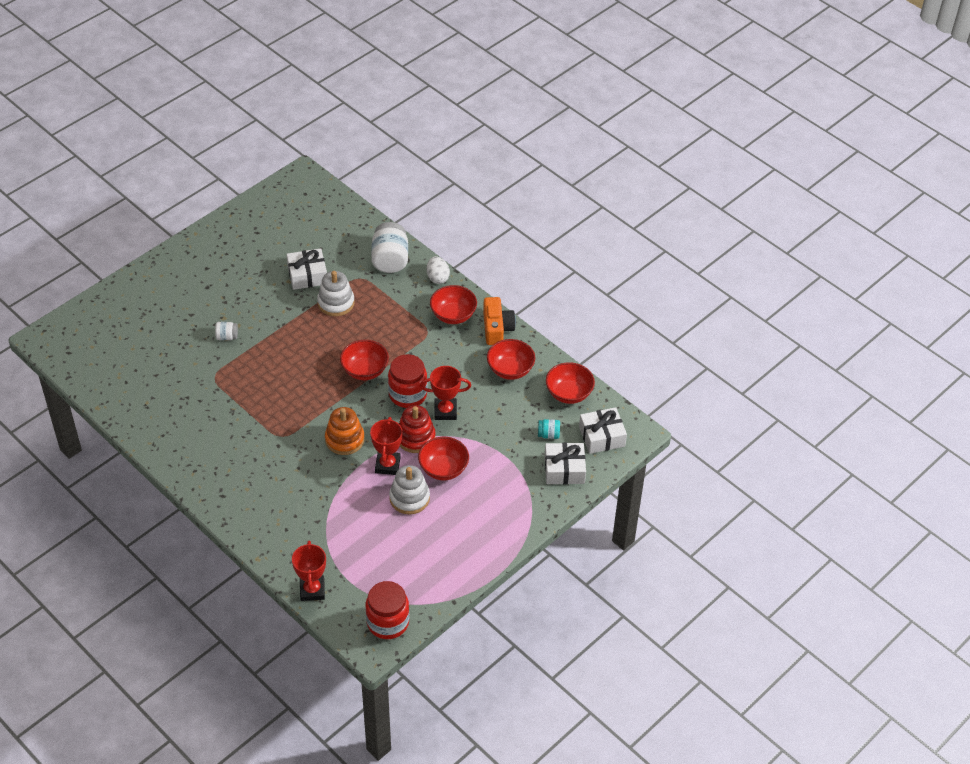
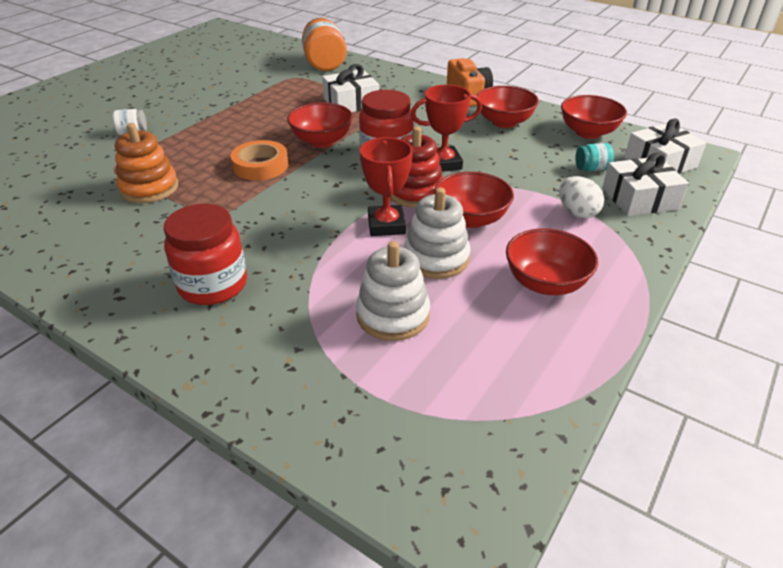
camera: 10 degrees left, 10 degrees down
(307, 275) = (232, 81): white gift -> white gift (351, 103)
(312, 590) = (306, 425): red trophy -> none
(316, 392) = (260, 166): none -> orange tape
(336, 303) = (270, 95): white stacking toy -> white stacking toy (393, 315)
(344, 439) = (313, 206): orange stacking toy -> orange stacking toy (149, 188)
(388, 622) = (482, 463): red jar -> red jar (213, 285)
(390, 260) = (324, 64): white jar -> orange jar
(437, 277) = (382, 70): white egg -> white egg (577, 212)
(453, 315) = (412, 91): red bowl -> red bowl (545, 283)

